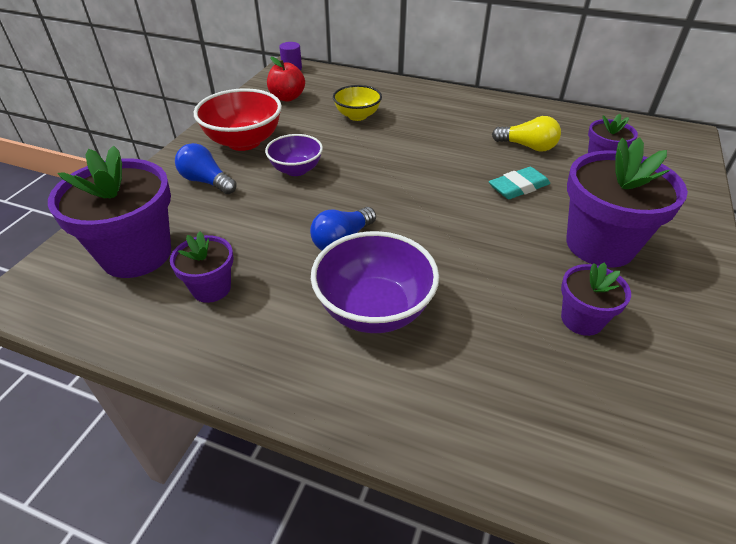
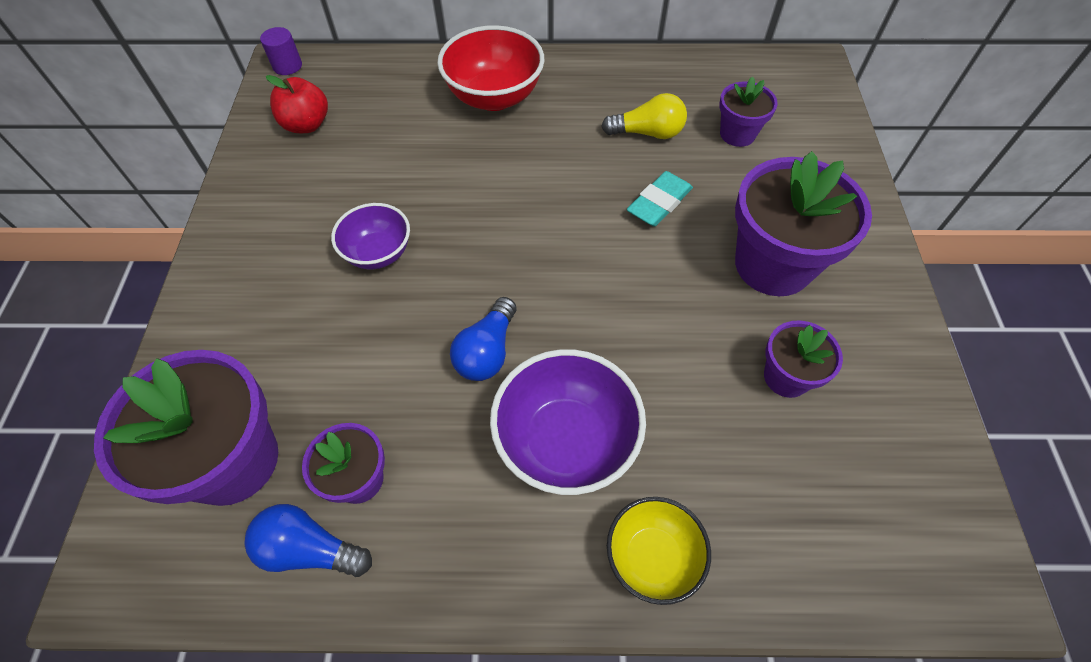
camera: 20 degrees left, 15 degrees up
(206, 181) = (266, 309): blue light bulb -> blue light bulb (310, 549)
(244, 142) = (284, 223): red bowl -> red bowl (494, 97)
(357, 116) = (418, 135): yellow bowl -> yellow bowl (652, 557)

